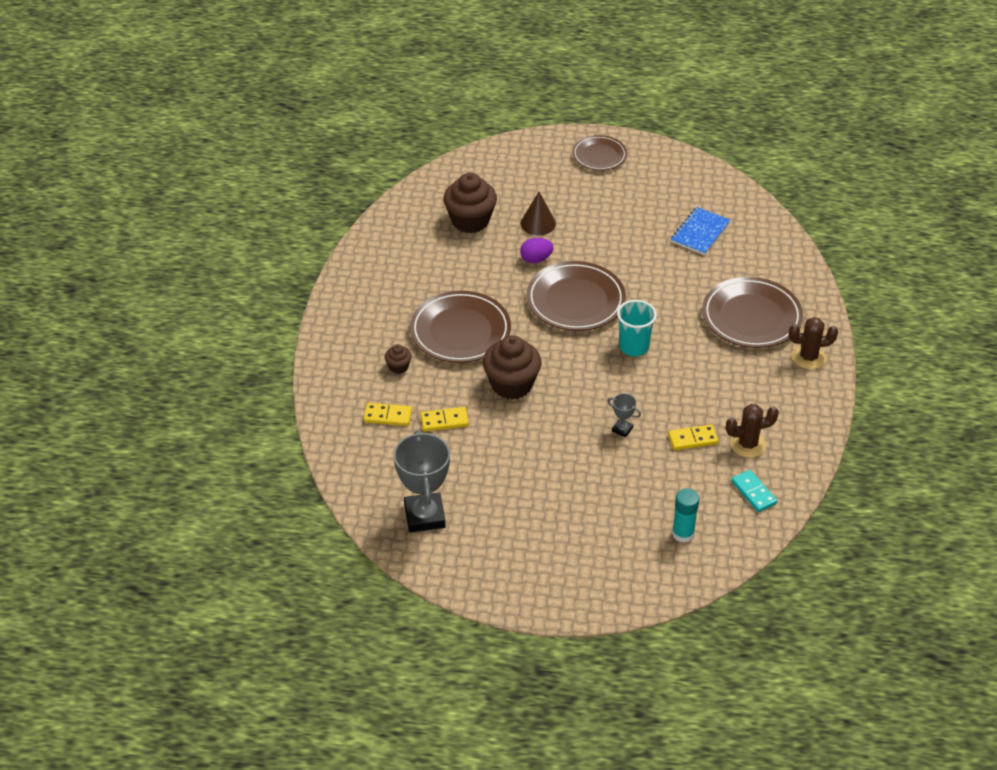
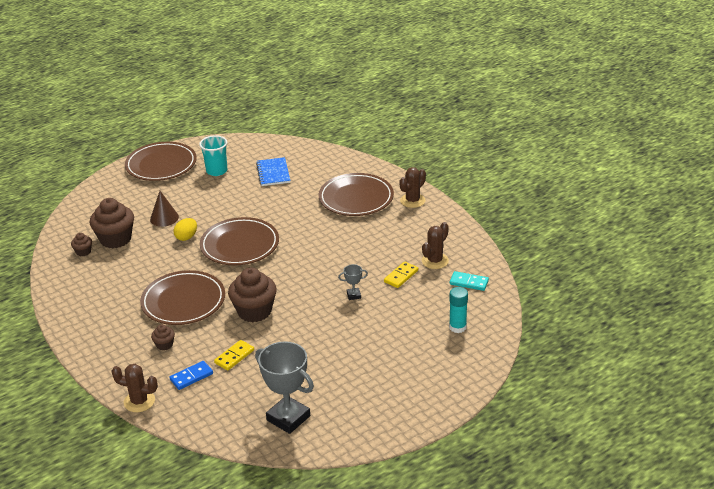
camera: 40 degrees left, 10 degrees down
(322, 410) = (139, 401): none -> brown cactus
(388, 416) = (191, 377): yellow domino -> blue domino
(428, 217) = (83, 252): none -> brown cupcake
(536, 259) = (186, 237): purple egg -> yellow egg
(599, 155) = (161, 165): brown plate -> brown plate, size x1.66
(634, 347) = (306, 249): turquoise cup -> turquoise cup (216, 171)

